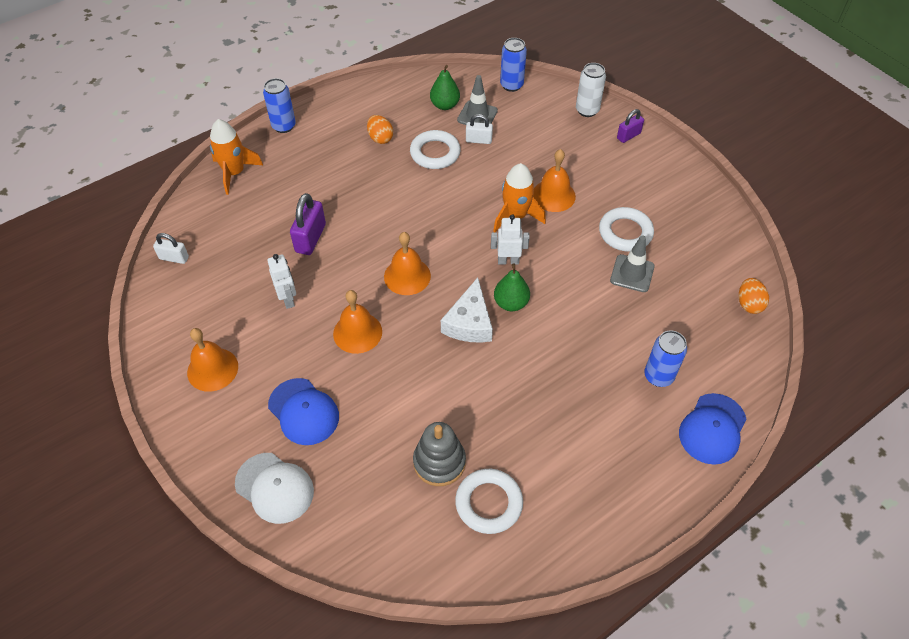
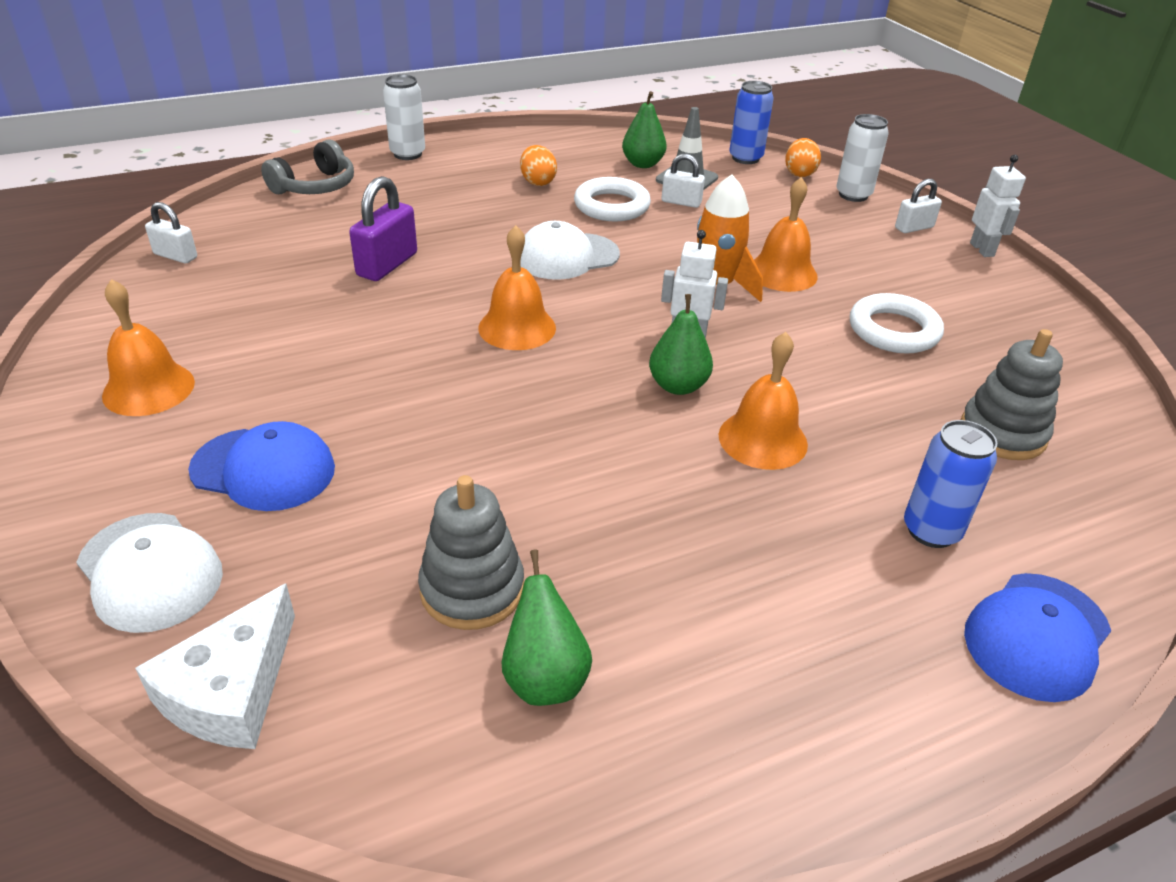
camera: 10 degrees right, 15 degrees down
(235, 173) = (315, 186): orange rocket -> grey headphones
(283, 126) = (407, 154): blue can -> white can
(288, 299) = (316, 325): white robot -> white robot (982, 249)
(303, 411) = (263, 469): blue cap -> blue cap turned 45 degrees counterclockwise
(357, 332) = (406, 382): orange bell -> orange bell (763, 439)
(419, 208) = (567, 257): none -> white cap
(469, 322) = (599, 399): white cheese -> white cheese (231, 689)
(489, 503) = (545, 678): white ring -> green pear
(628, 136) = (914, 227): purple padlock -> white padlock
(632, 273) = (898, 381): grey traffic cone -> none
(691, 301) = (1002, 433): none -> grey stacking toy
(749, 304) = (1113, 454): orange egg -> orange egg (799, 173)

